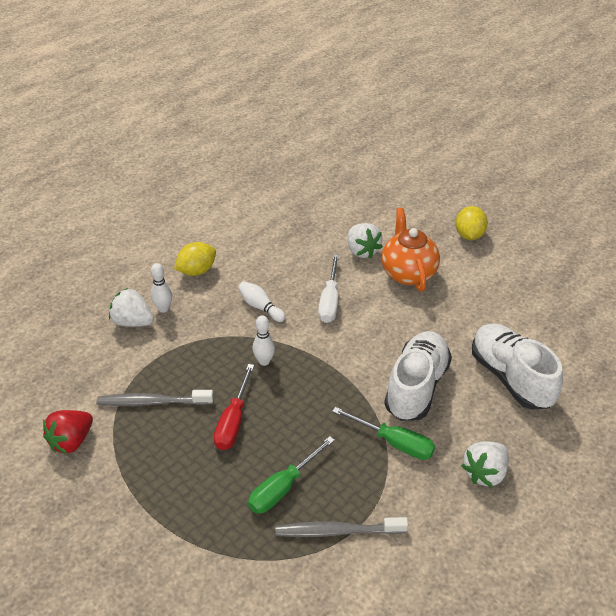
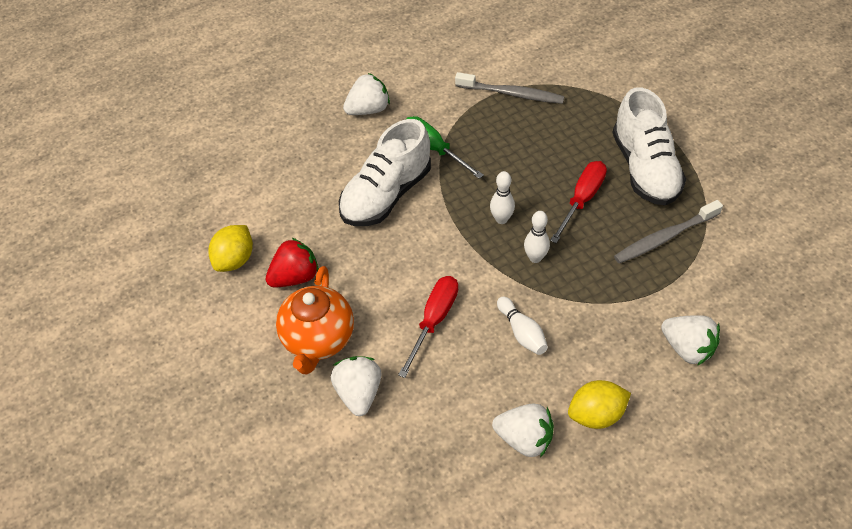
camera: 160 degrees left, 10 degrees up
(71, 441) = (749, 214): red strawberry -> red strawberry (295, 277)
(152, 402) = (664, 237): grey toothbrush -> grey toothbrush turned 135 degrees clockwise
(163, 309) = (646, 359): white bowling pin -> white bowling pin (501, 219)
(242, 250) = (524, 439): none -> white strawberry
(283, 487) = (547, 133): green screwdriver -> none
(330, 301) = (434, 320): white screwdriver -> red screwdriver
(469, 235) = (203, 384): yellow lemon -> yellow lemon (235, 259)
(511, 377) = (288, 183): white shoe -> white shoe (644, 168)

